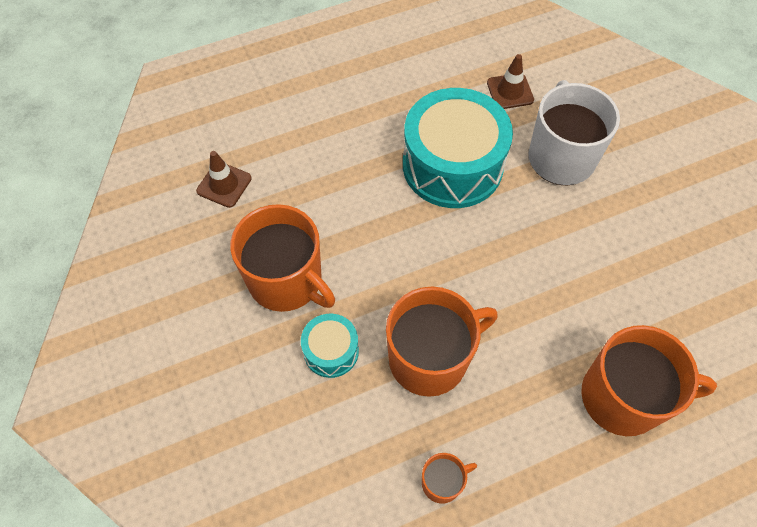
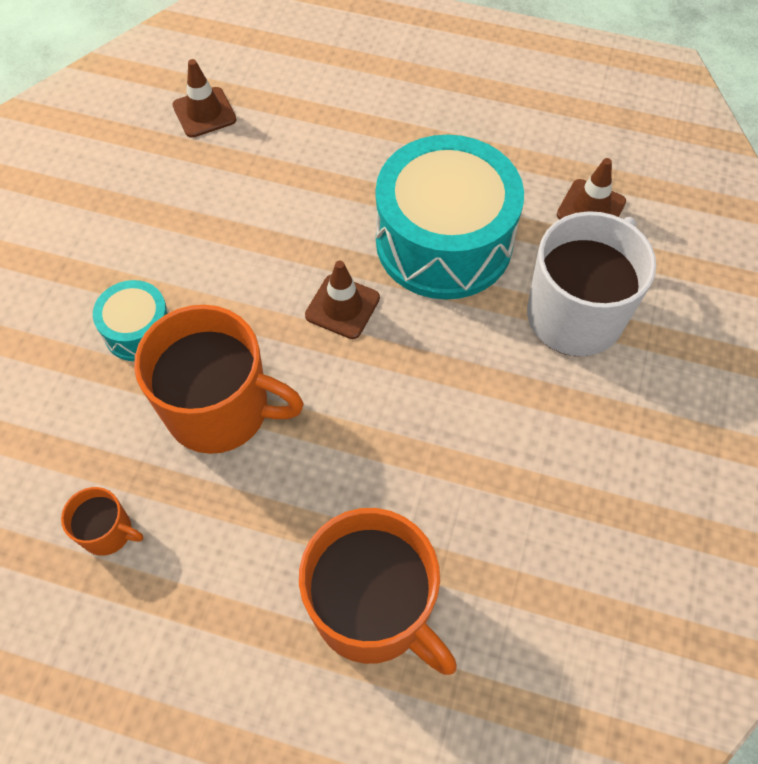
camera: 40 degrees right, 0 degrees up
(287, 280) = (168, 238): orange mug -> none
(436, 244) = (342, 307): none -> brown traffic cone

